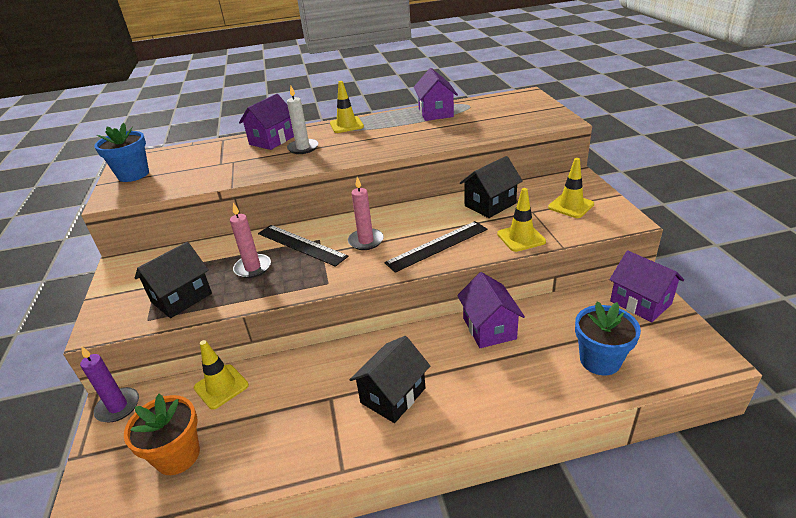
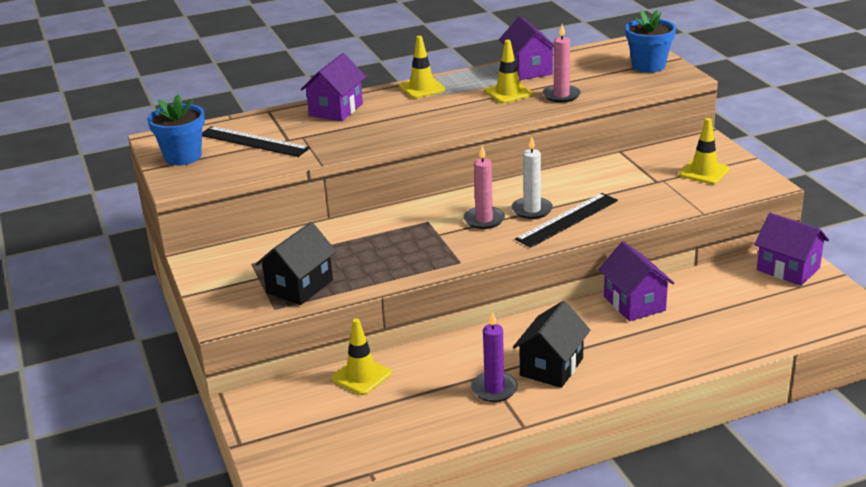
camera: 10 degrees left, 5 degrees down
(118, 407) = (254, 402): purple candle -> purple candle (494, 389)
(178, 455) = (348, 432): orange flower pot -> none
(253, 268) = (365, 253): pink candle -> pink candle (561, 95)
(301, 245) = (409, 228): black ruler -> black ruler (253, 142)
(303, 148) = (382, 118): white candle -> white candle (532, 210)
(490, 204) = (613, 175): black house -> none
(521, 238) = (657, 207): yellow traffic cone -> yellow traffic cone (508, 93)
(600, 360) = (753, 321): blue flower pot -> blue flower pot (648, 66)

